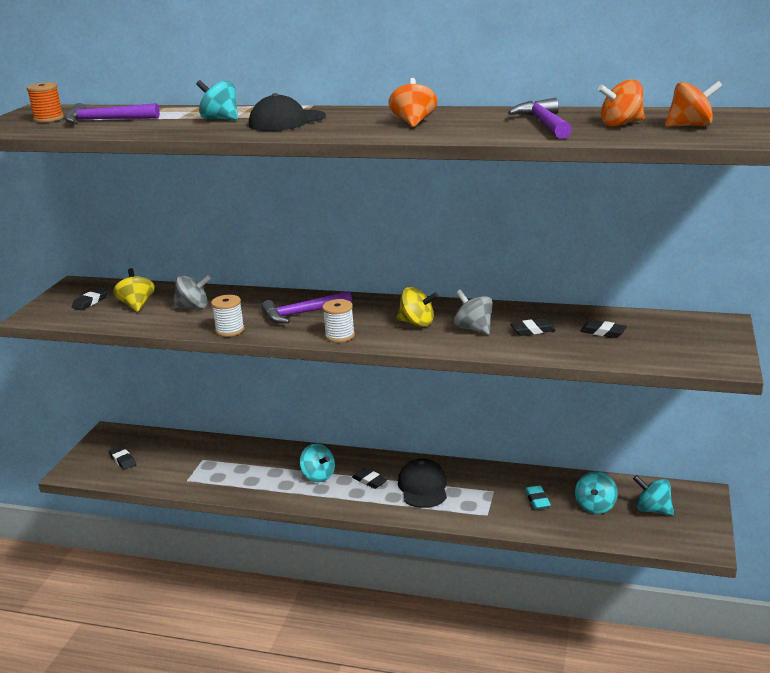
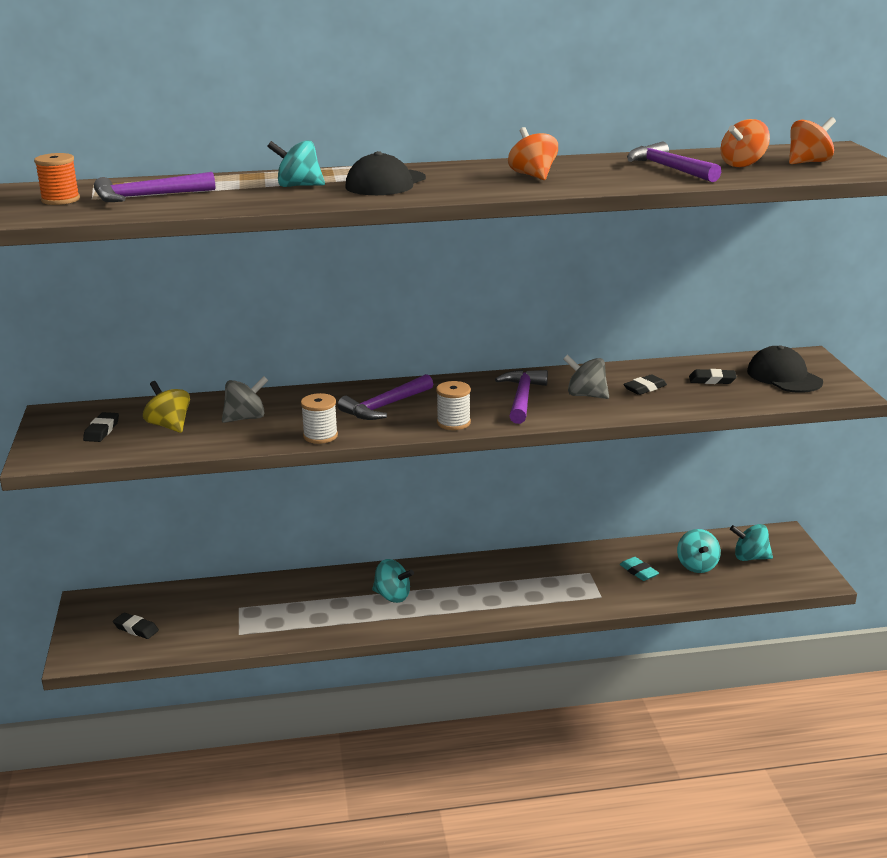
camera: 25 degrees left, 0 degrees up
(369, 481) = (453, 589): black eraser -> none
(417, 323) = (522, 398): yellow spinning top -> purple hammer
(423, 487) = (515, 584): black cap -> black cap (784, 377)

